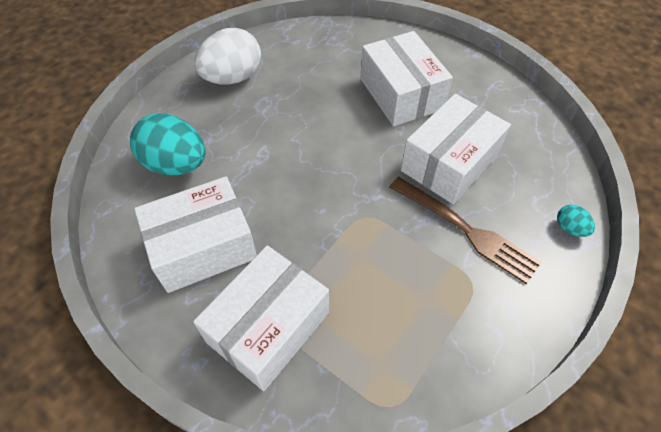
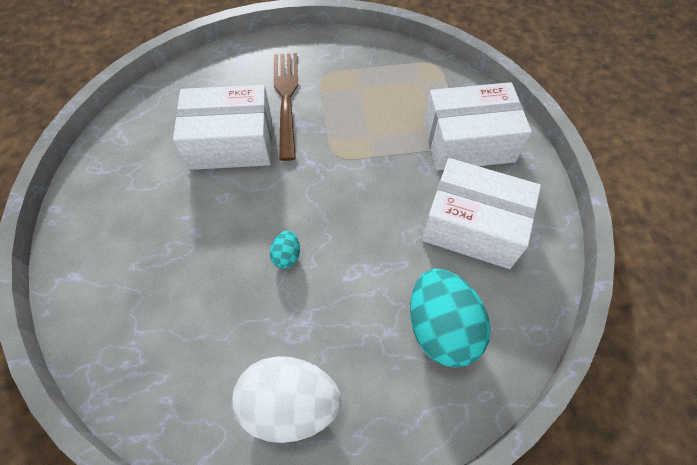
camera: 135 degrees left, 5 degrees up
(401, 94) = (174, 227): white box -> none
(569, 228) = (229, 56): turquoise egg -> turquoise egg (287, 256)

